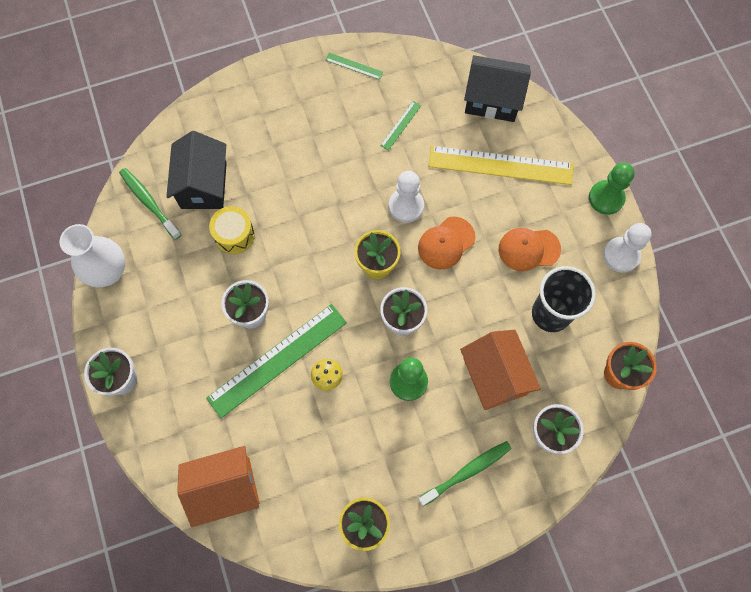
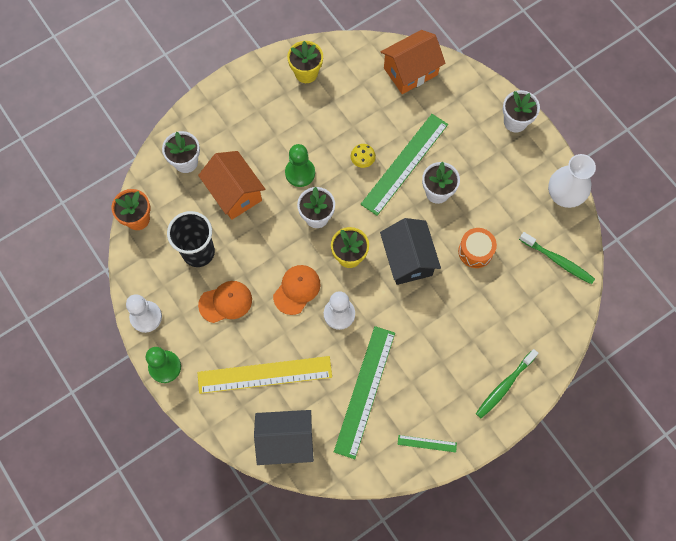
camera: 165 degrees right, 0 degrees up
(204, 185) = (518, 288): black house -> black house (408, 259)
(234, 235) = (475, 251): yellow drum -> orange drum
(400, 125) = (365, 391): green ruler -> green ruler, size x2.32
(467, 472) = (242, 122): green toothbrush -> green toothbrush (504, 386)

